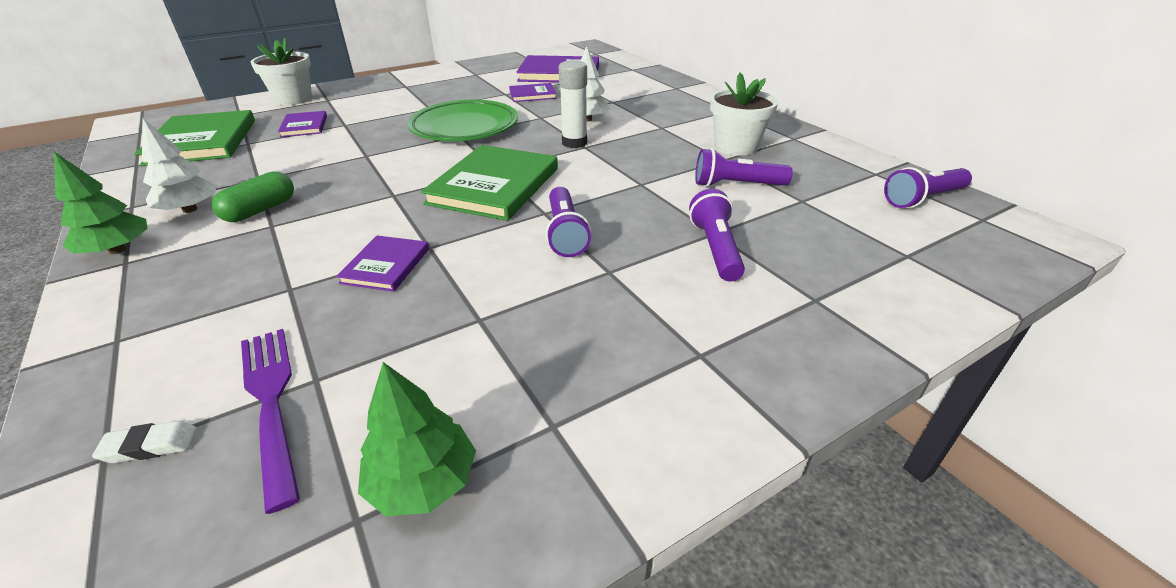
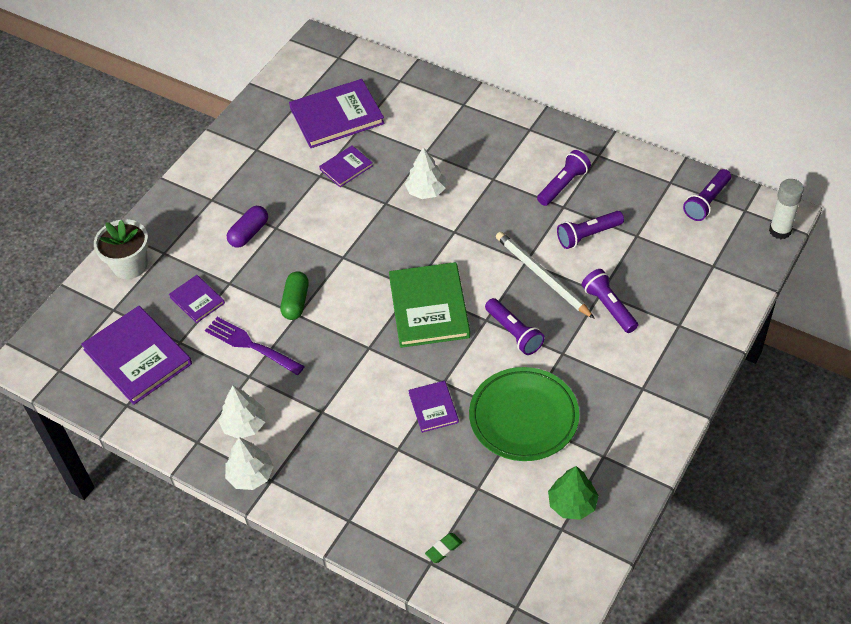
camera: 25 degrees left, 15 degrees up
(117, 250) = (250, 475): green tree -> white tree
(150, 446) = (443, 549): white eraser -> green eraser
(202, 141) = (137, 357): green book -> purple book
(260, 210) = (295, 403): green capsule -> green capsule (296, 302)
(271, 401) = (470, 507): purple fork -> purple fork (250, 345)
(404, 106) = (249, 233): none -> purple capsule
(464, 127) = (336, 244): green plate -> green plate (523, 417)
(574, 143) = (442, 230): white glue stick -> white glue stick (780, 231)
(649, 199) = (542, 276): none -> white pencil
(736, 147) = (563, 185): white flower pot -> purple flashlight

